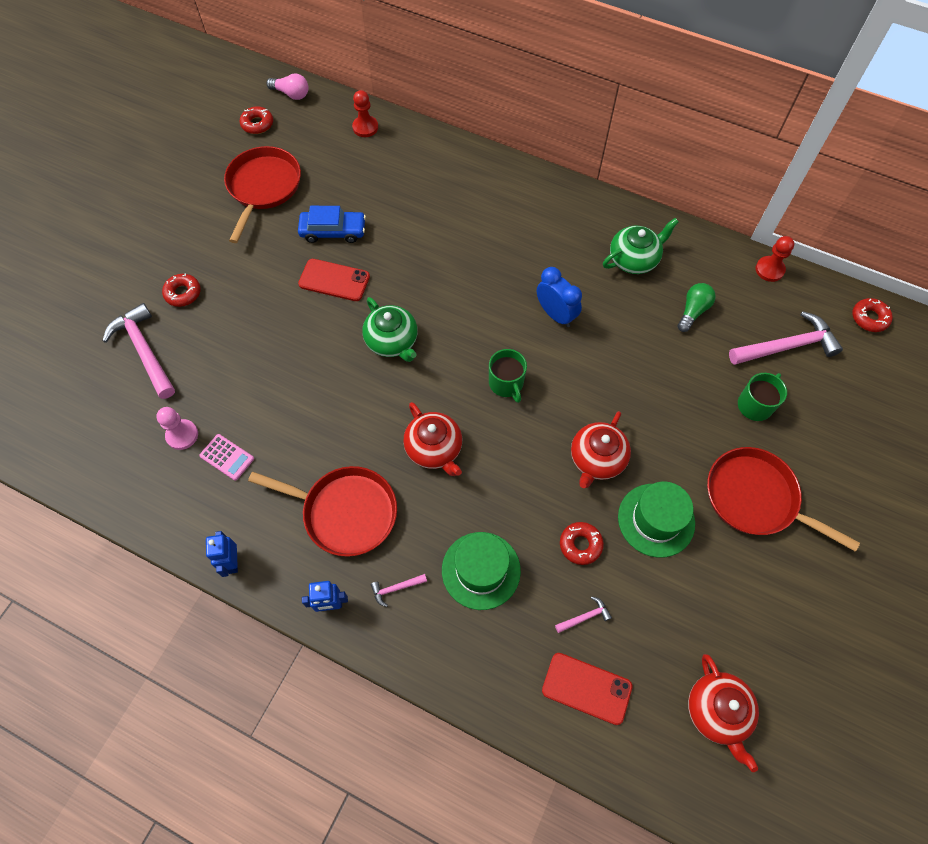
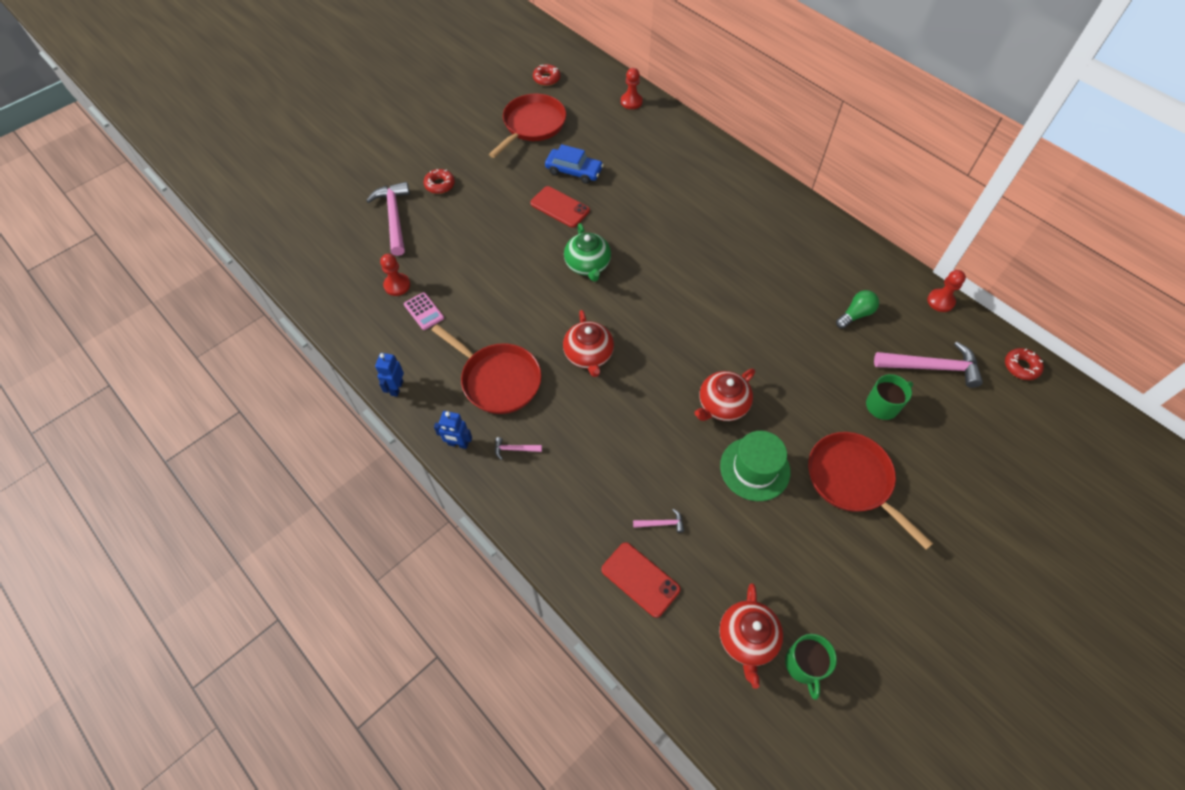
camera: 20 degrees right, 5 degrees down
(182, 435) = (397, 285): pink pawn -> red pawn
(291, 94) = (582, 63): pink light bulb -> none
(481, 570) = (589, 458): green hat -> none
(506, 383) = (669, 323): green mug -> green mug (804, 665)
(555, 314) = (732, 283): blue clock -> none
(580, 545) = (681, 466): red donut -> none
(634, 259) = (819, 259): green teapot -> none

